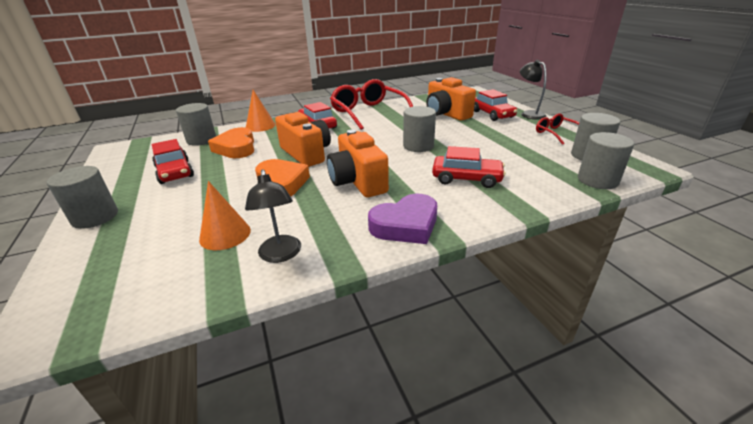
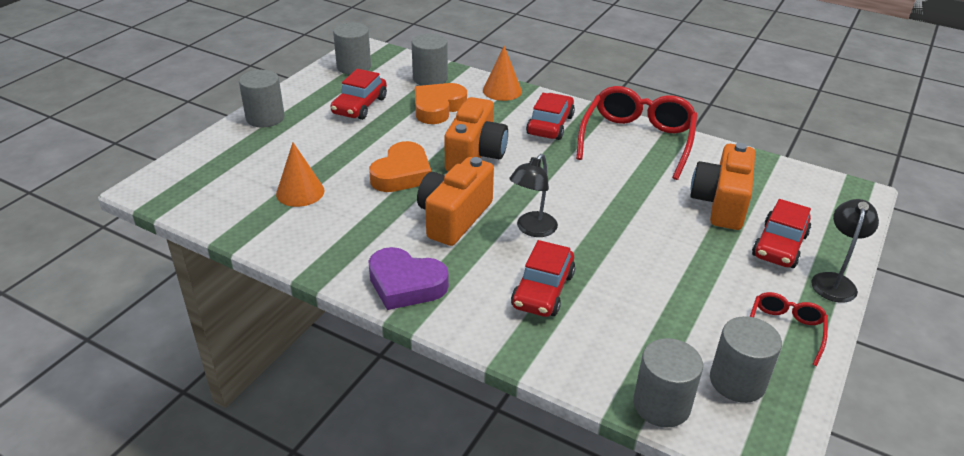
camera: 50 degrees right, 5 degrees up
(281, 255) = (300, 235): black lamp -> black lamp (532, 229)
(418, 146) = (586, 221): grey cylinder -> grey cylinder (354, 67)
(466, 179) = (543, 290): red car -> red car turned 45 degrees clockwise

